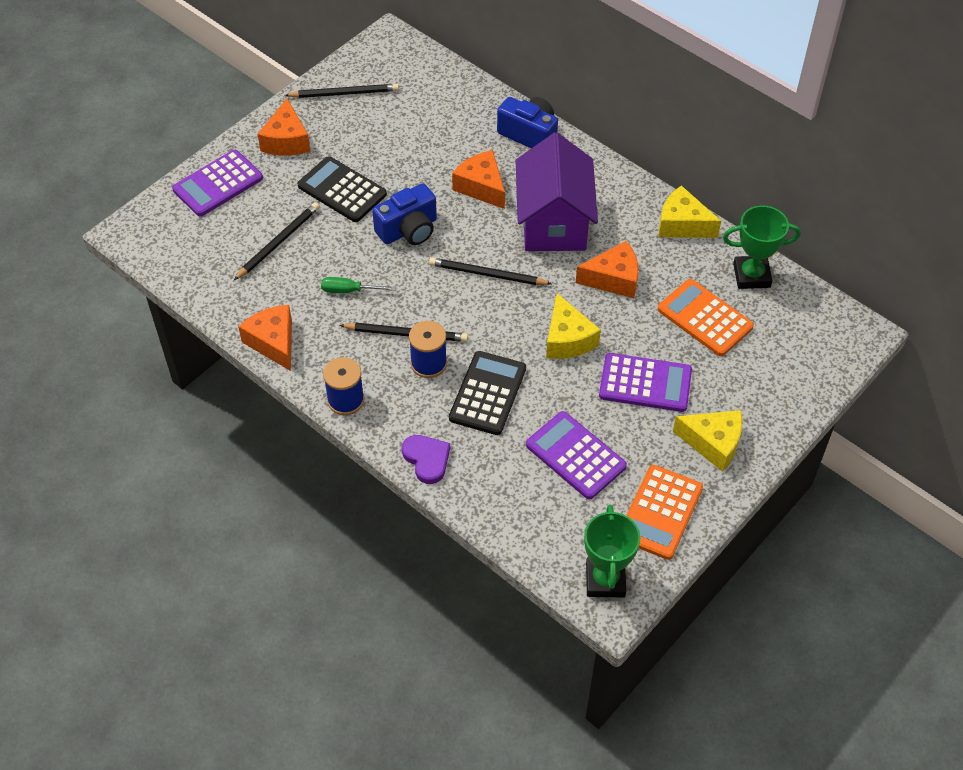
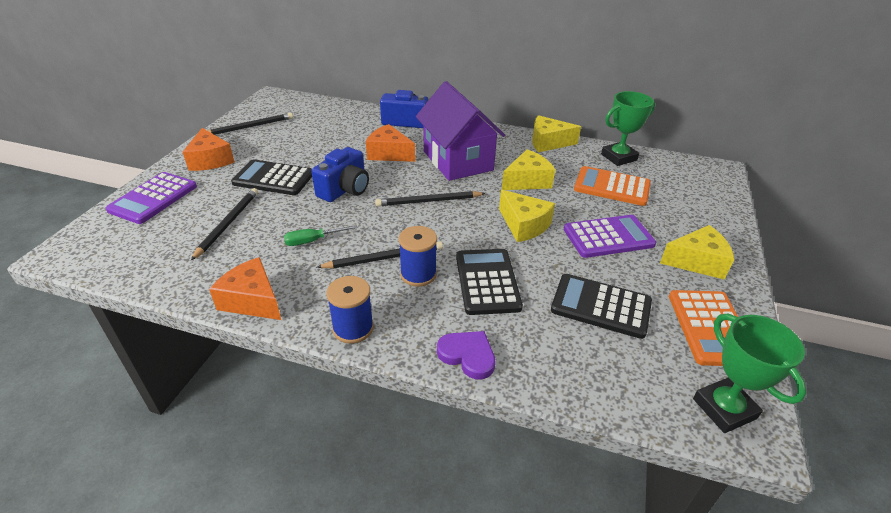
camera: 25 degrees left, 15 degrees down
(575, 456) = (601, 306): purple calculator -> black calculator
(613, 279) = (527, 181): orange cheese -> yellow cheese

